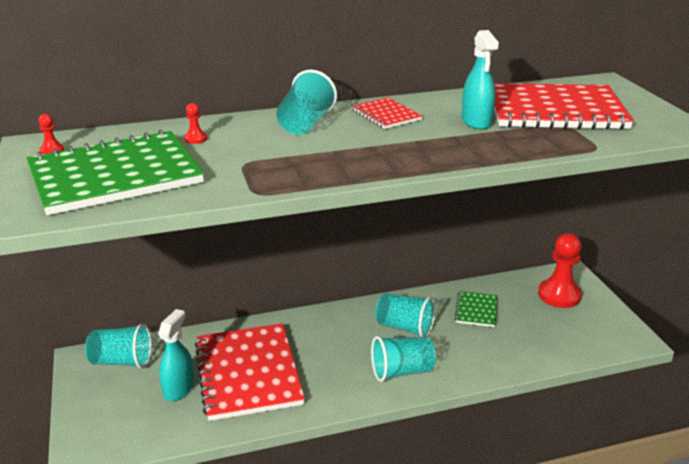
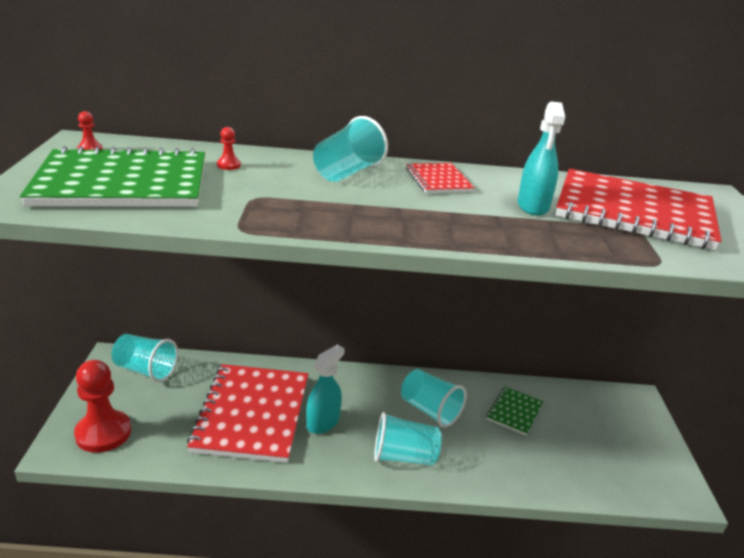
camera: 15 degrees right, 0 degrees up
(179, 388) = (181, 411): turquoise spray bottle -> turquoise spray bottle (323, 422)
(559, 295) = (615, 419): red pawn -> red pawn (103, 433)

